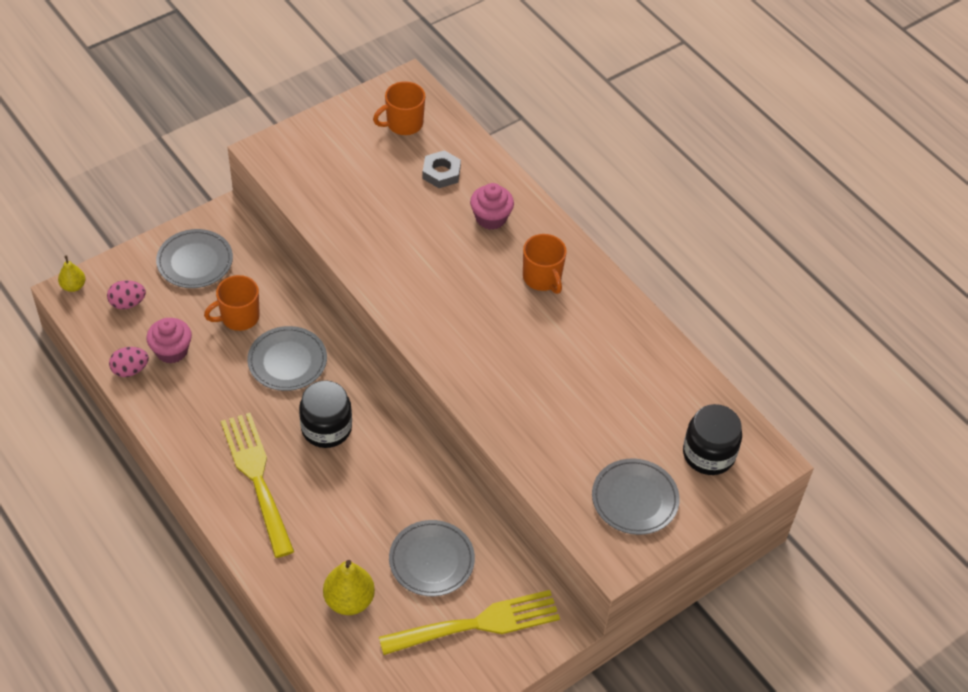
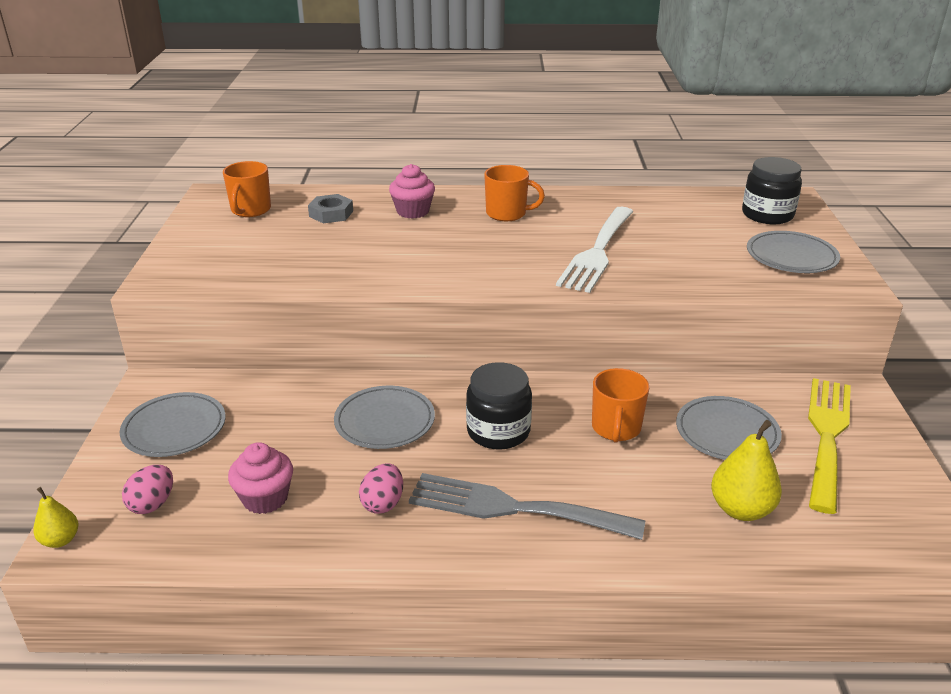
camera: 50 degrees left, 20 degrees down
(130, 370) = (247, 545): pink egg -> pink egg (383, 503)
(239, 317) = (287, 429): orange mug -> orange mug (616, 428)
(256, 478) = (513, 508): yellow fork -> grey fork
(526, 368) = (597, 252): none -> white fork

